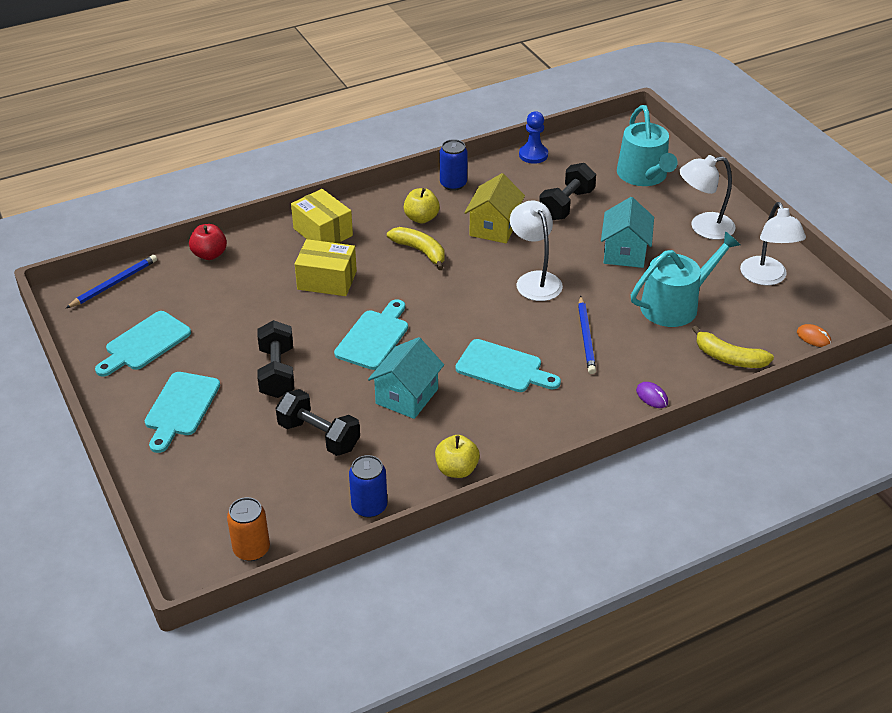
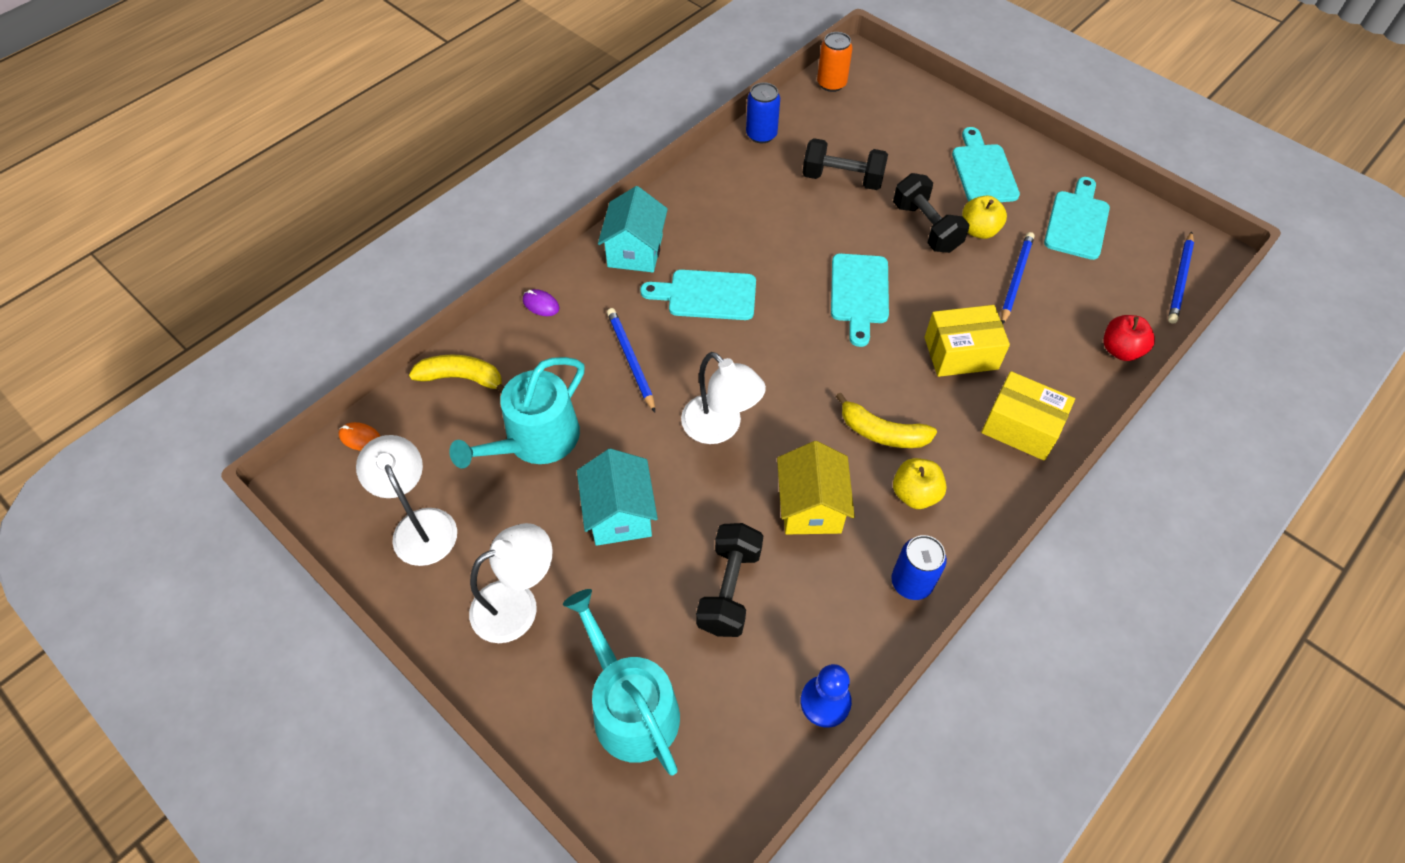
camera: 160 degrees right, 15 degrees up
(239, 316) = (1015, 279): none -> blue pencil
(407, 396) = (786, 237): turquoise house -> turquoise house (635, 251)
(456, 469) = (704, 182): yellow apple -> yellow apple (979, 230)

